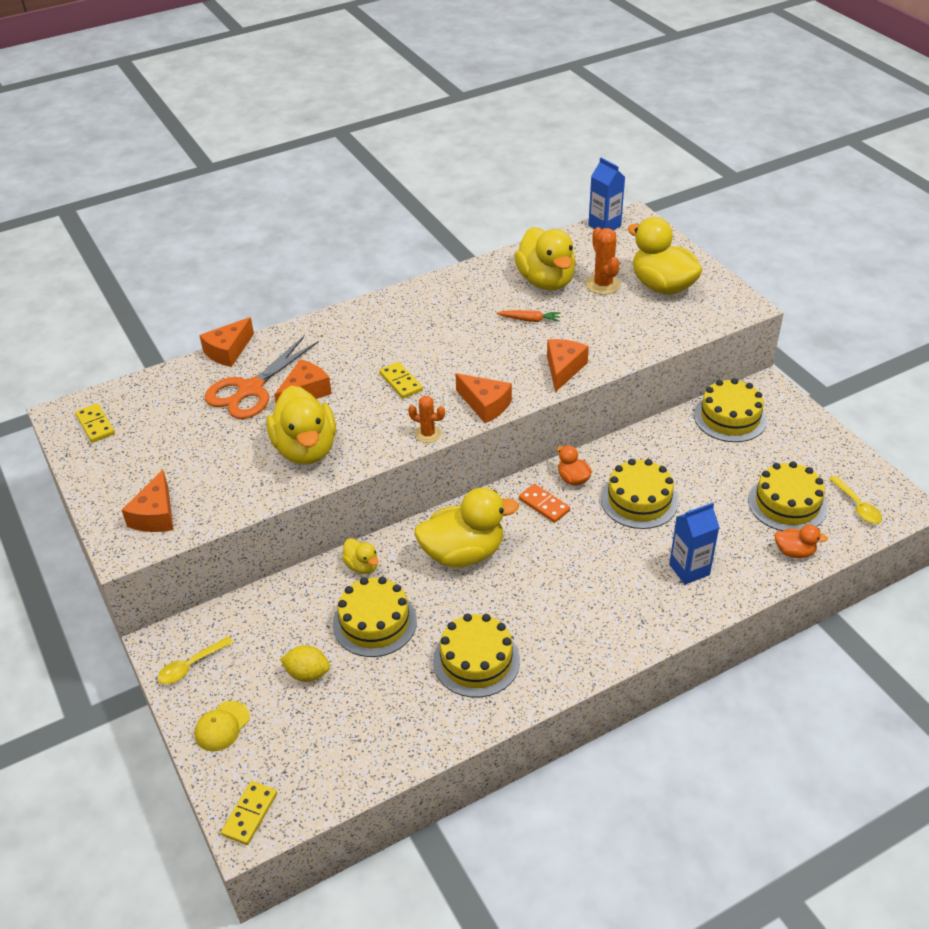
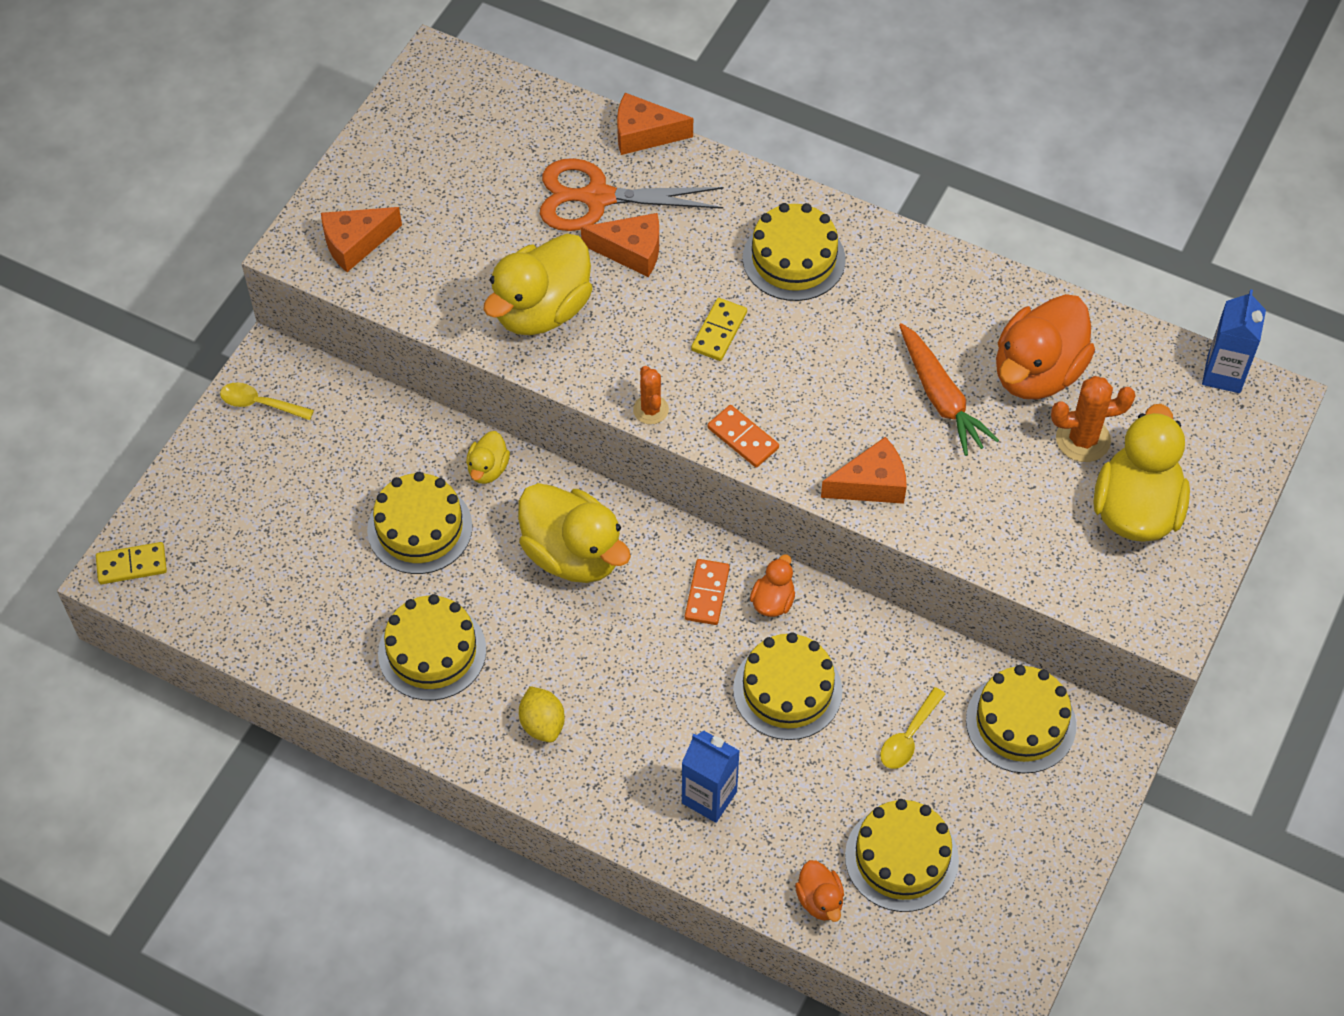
camera: 55 degrees right, 15 degrees up
(95, 425) = (442, 100): yellow domino -> none
(222, 726) = (209, 478): yellow cap -> none
(307, 674) = (316, 509): yellow lemon -> yellow lemon (542, 724)
(382, 332) = (793, 259): none -> yellow cake
(485, 405) = (743, 438): orange cheese -> orange domino
(530, 320) = (941, 397): orange carrot -> orange carrot, size x1.71
(546, 281) = (1037, 372): yellow duck -> orange duck
(603, 284) = (1083, 439): orange cactus -> orange cactus turned 45 degrees clockwise
(857, 506) = (957, 942): yellow spoon -> yellow spoon (908, 737)

